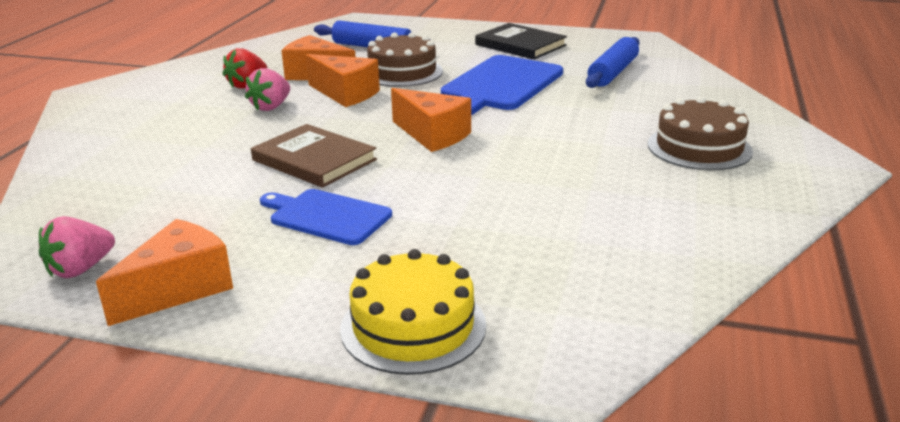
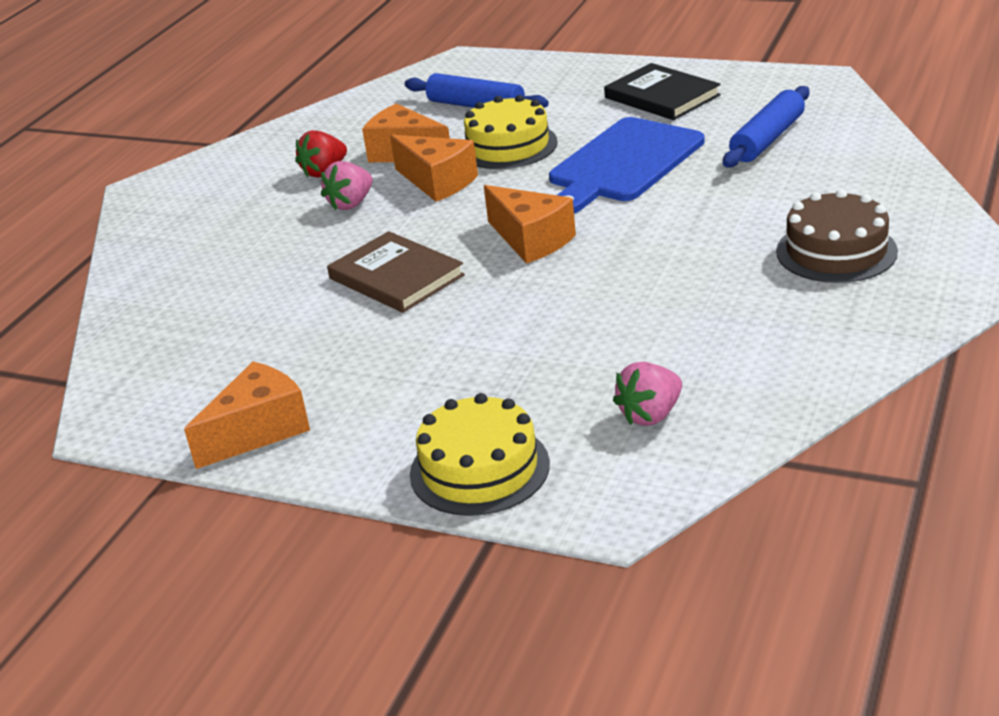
camera: 10 degrees right, 5 degrees up
(80, 269) = (164, 410): pink strawberry -> pink strawberry (650, 415)
(326, 216) = (405, 348): blue cutting board -> none
(402, 72) = (508, 146): brown cake -> yellow cake

